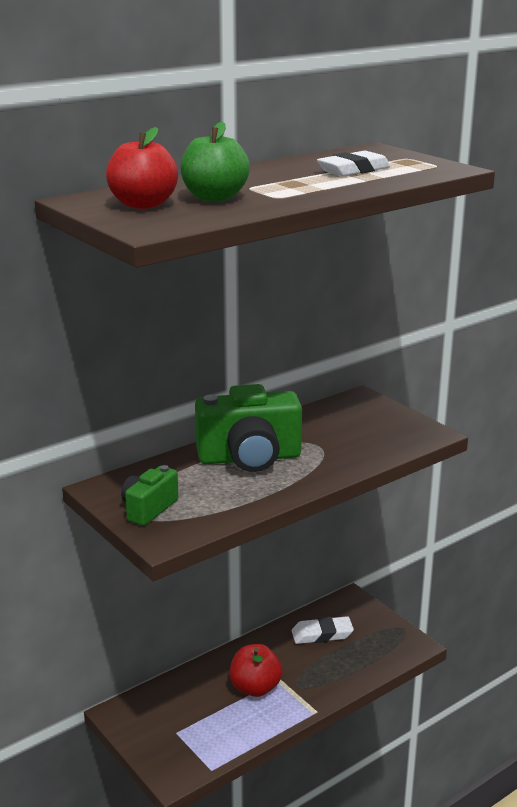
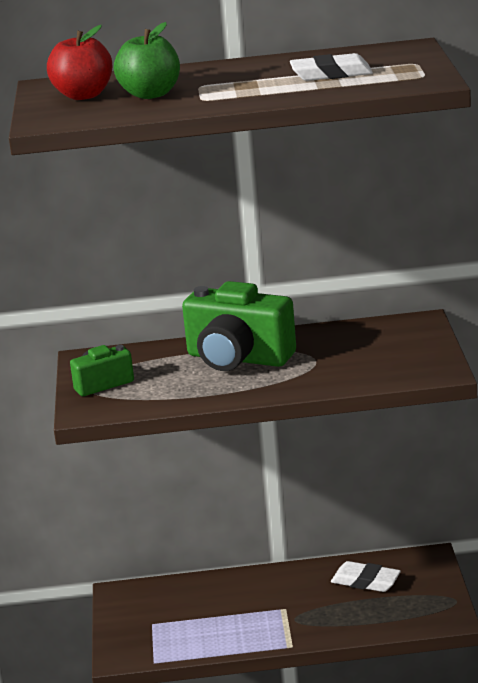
camera: 35 degrees right, 0 degrees up
(255, 688) = (255, 609): red apple -> none

